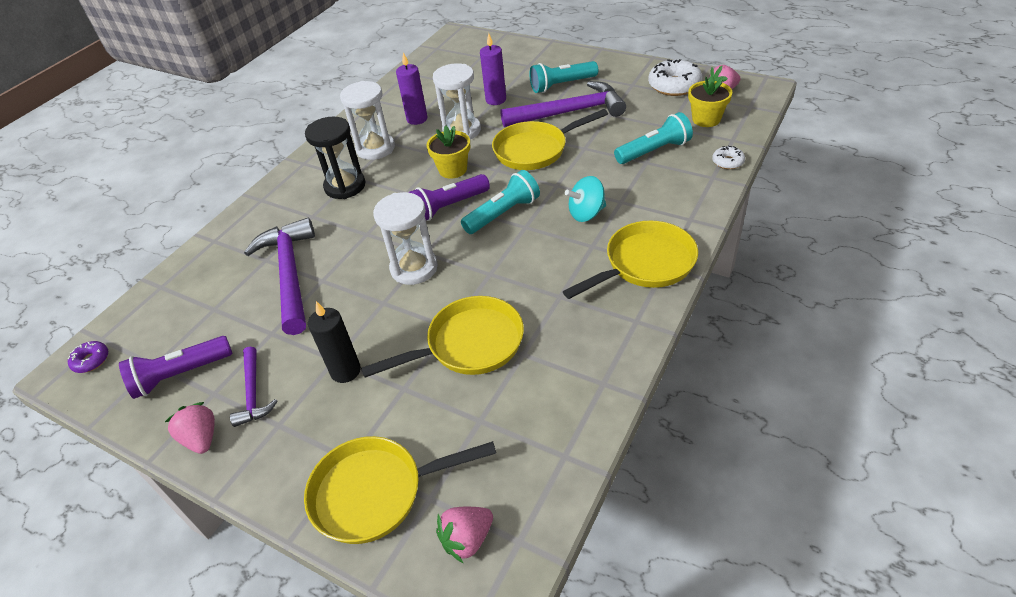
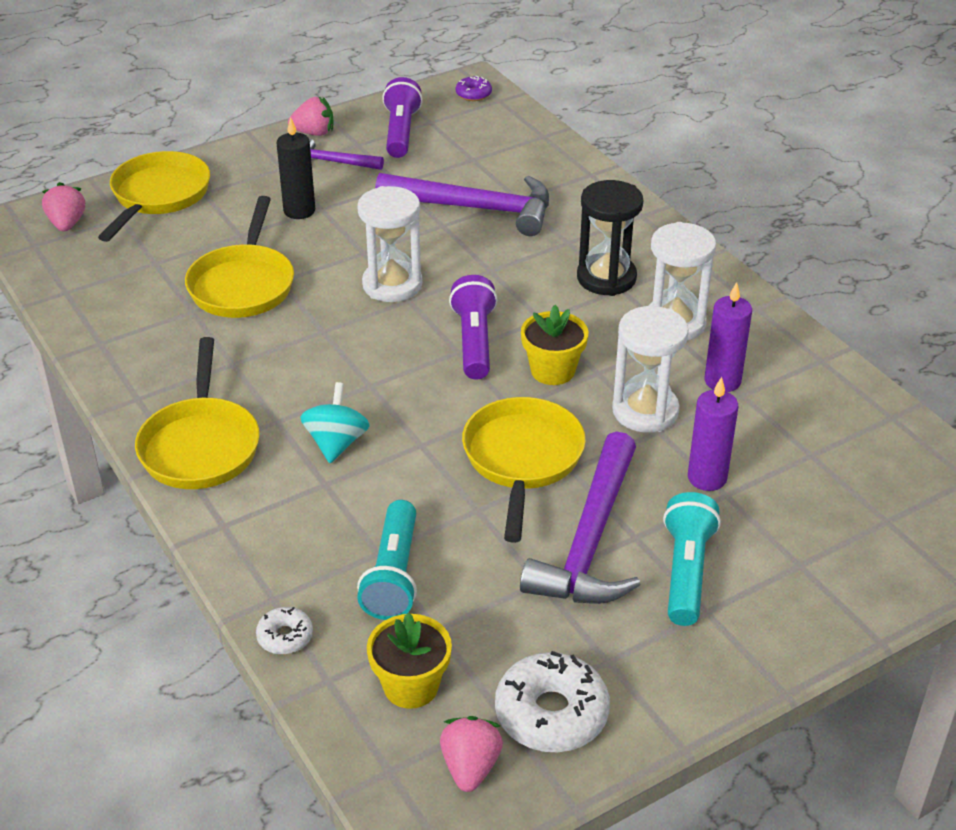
camera: 115 degrees right, 5 degrees down
(503, 214) = (413, 377): turquoise flashlight -> none

